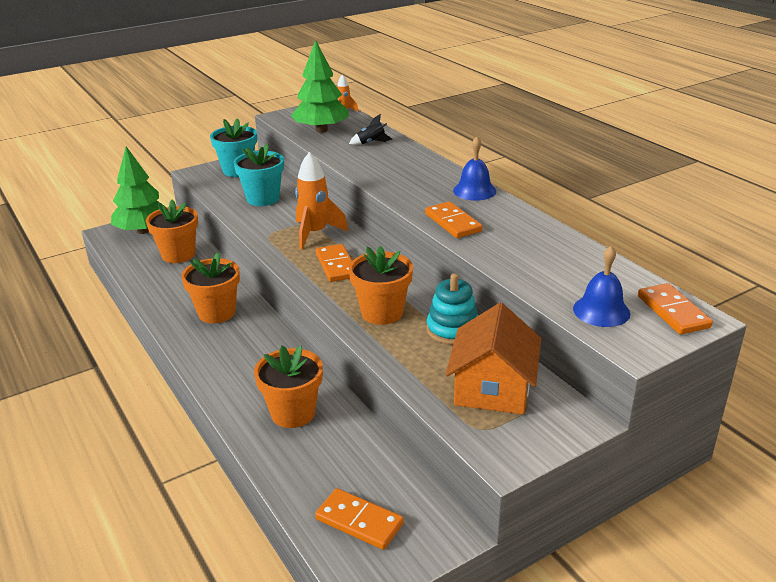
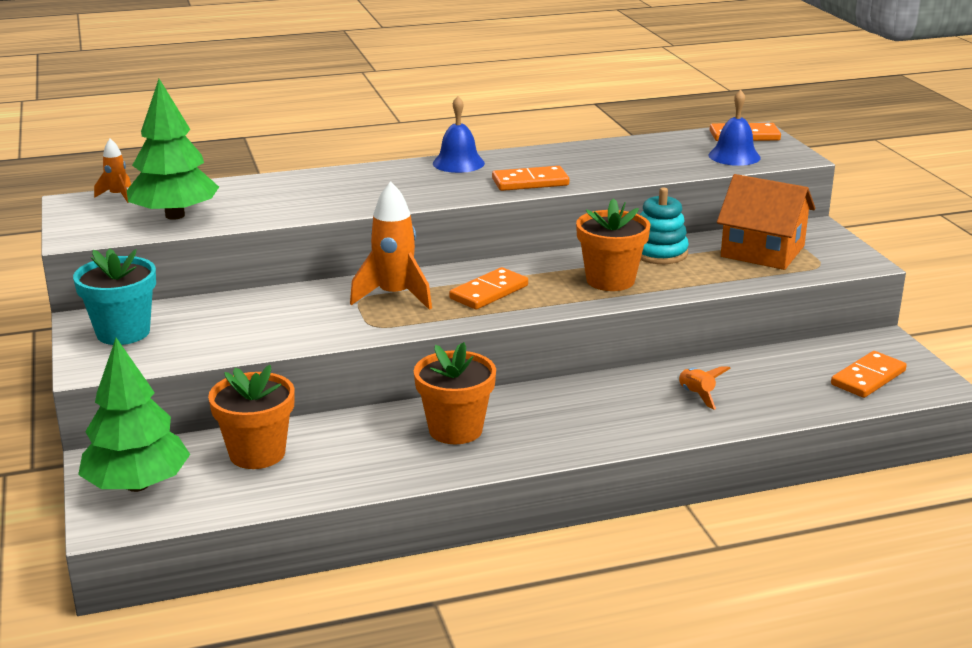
camera: 75 degrees left, 5 degrees down
(263, 199) = (251, 321): turquoise flower pot -> none
(293, 413) = (696, 395): orange flower pot -> orange rocket
(336, 265) = (489, 292): orange domino -> orange domino turned 45 degrees counterclockwise
(371, 143) = (259, 193): black rocket -> none

